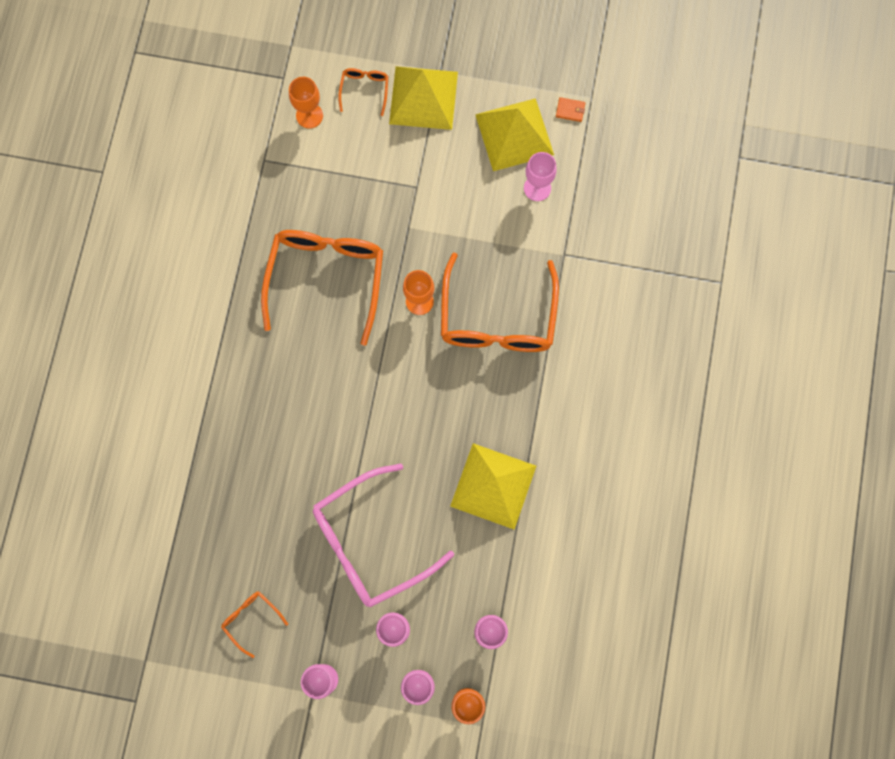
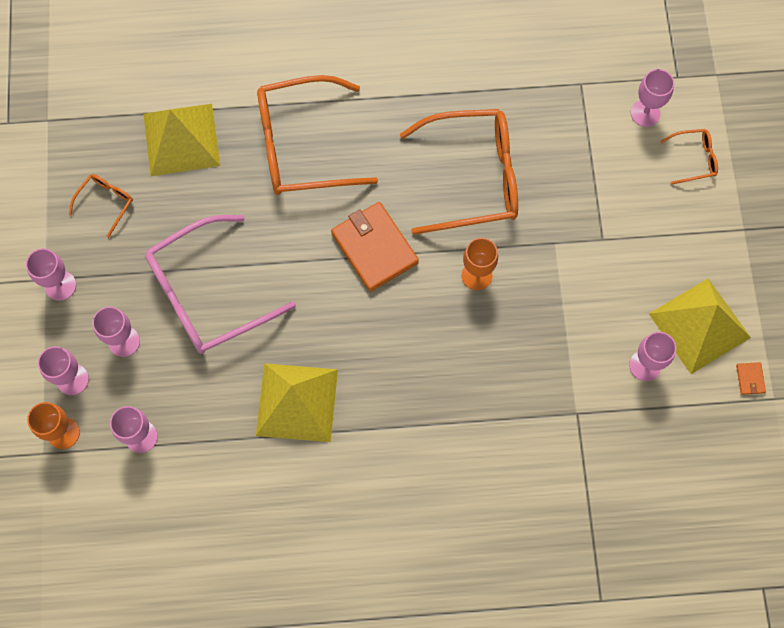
camera: 75 degrees right, 5 degrees down
(309, 115) = (645, 113): orange goblet -> pink goblet
(368, 382) = (374, 248): none -> orange wallet
(370, 542) = (208, 294): pink glasses -> pink glasses turned 75 degrees counterclockwise
(423, 98) = (707, 220): yellow pyramid -> yellow pyramid (181, 139)
(497, 318) = (482, 360): orange glasses -> orange glasses (302, 146)

